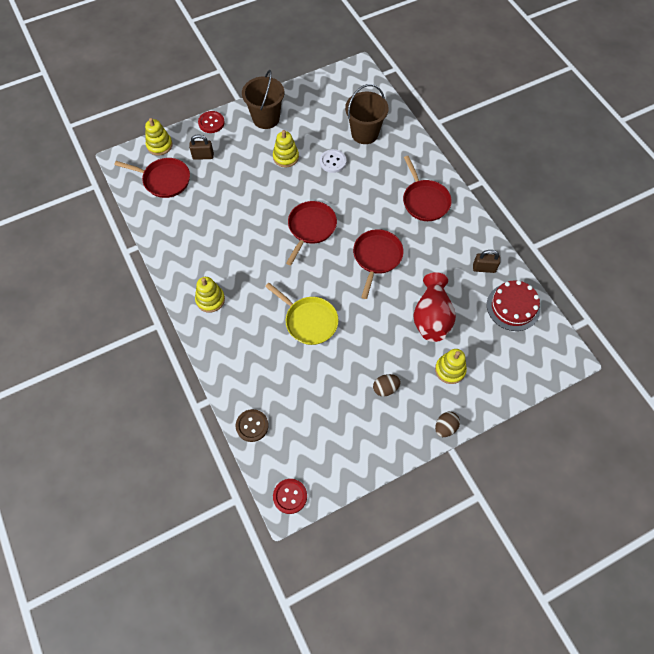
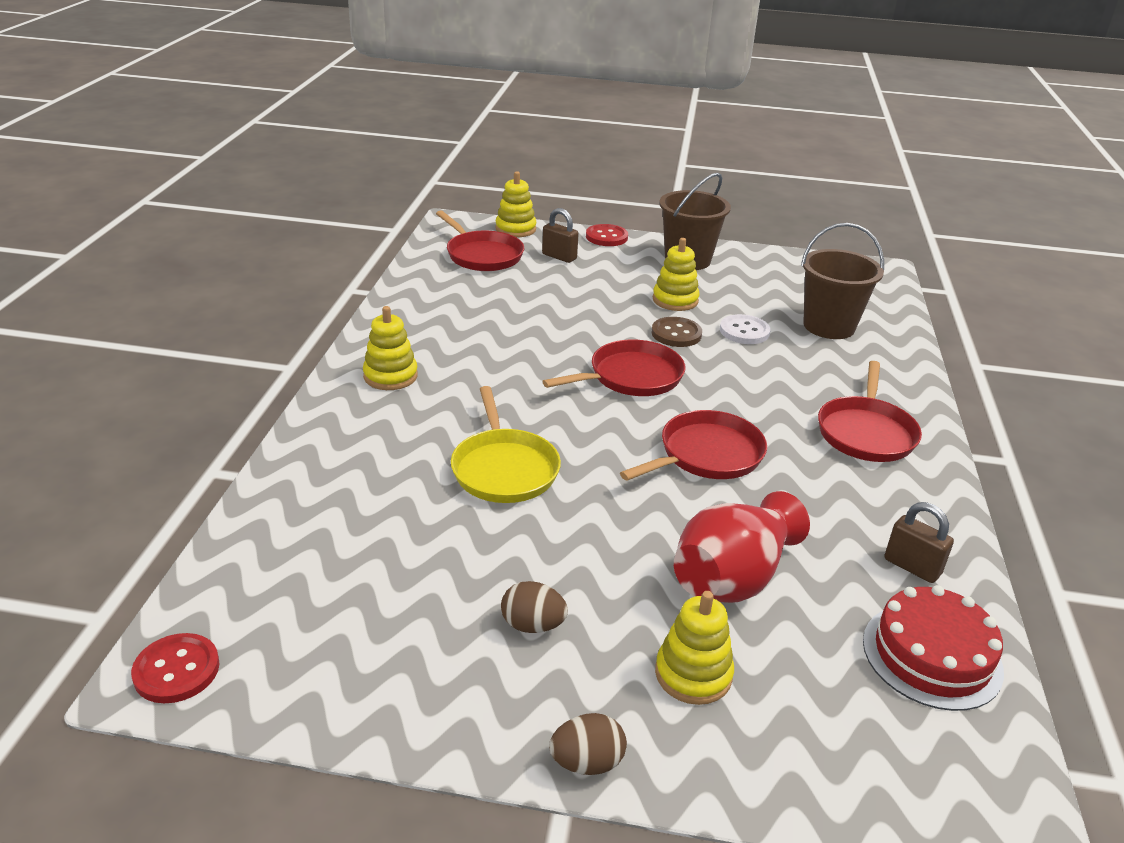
camera: 35 degrees right, 30 degrees down
(252, 426) = (253, 538): brown button -> brown button (676, 334)

